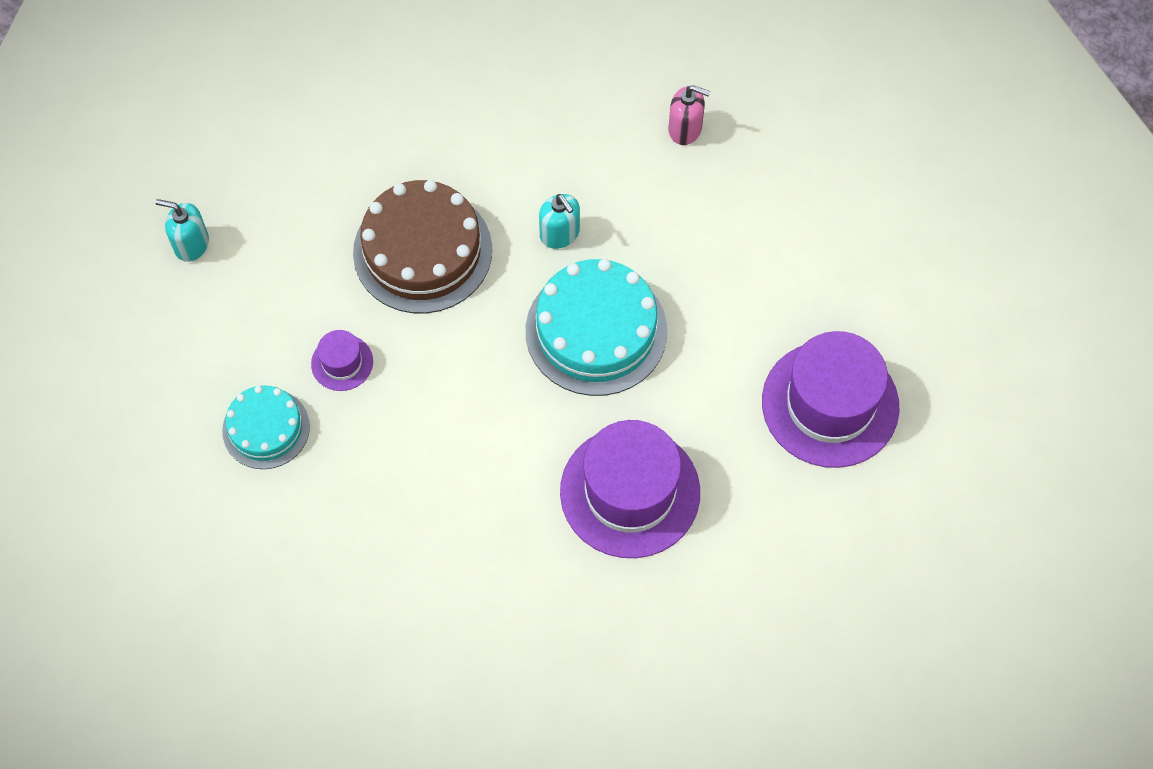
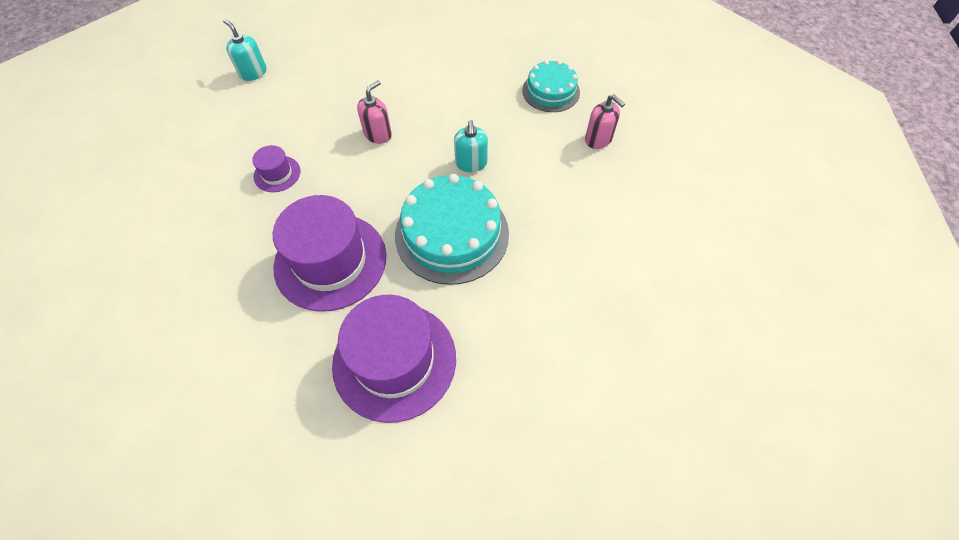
camera: 30 degrees right, 5 degrees down
(266, 428) = (200, 189): turquoise cake -> turquoise cake (551, 91)
(422, 251) = (378, 134): brown cake -> pink soap dispenser
(830, 404) = (594, 377): purple hat -> purple hat (330, 261)

